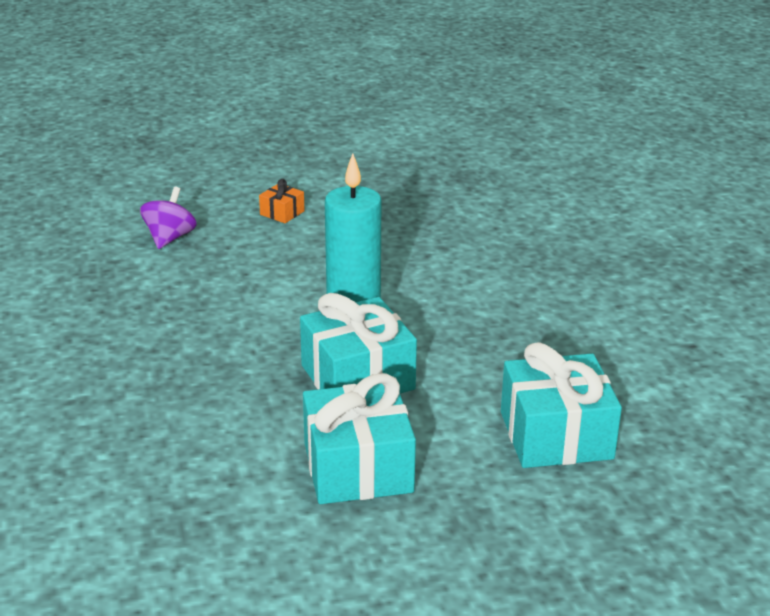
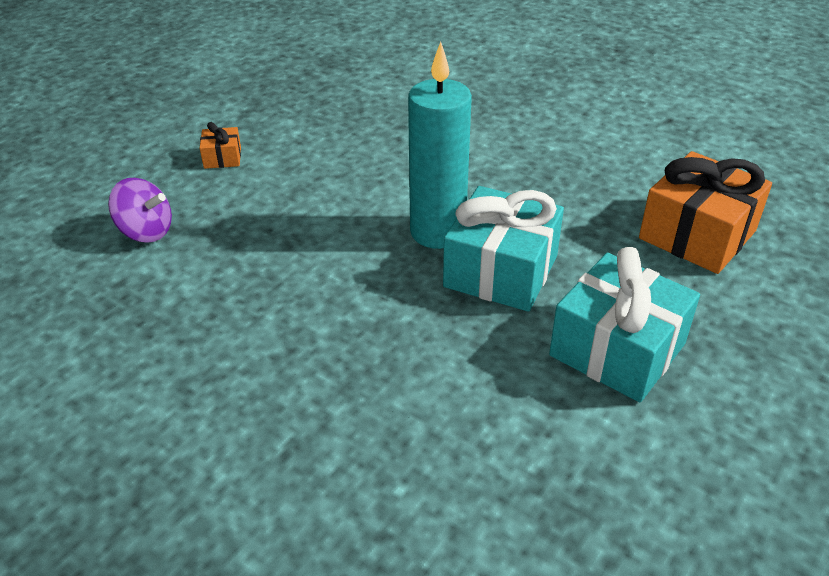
camera: 40 degrees left, 10 degrees up
(170, 238) = (146, 231): purple spinning top -> purple spinning top turned 135 degrees clockwise
(556, 435) = (697, 235): turquoise gift -> orange gift

